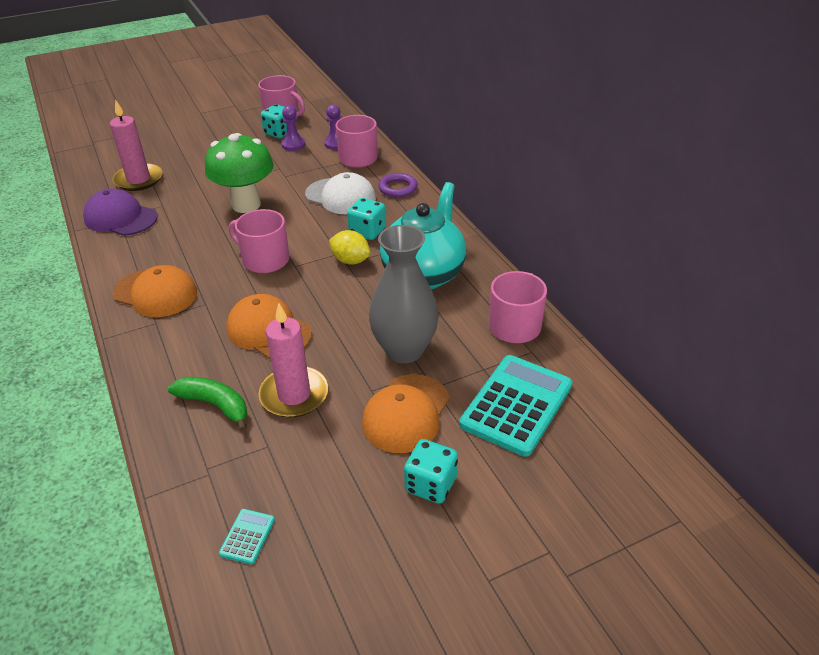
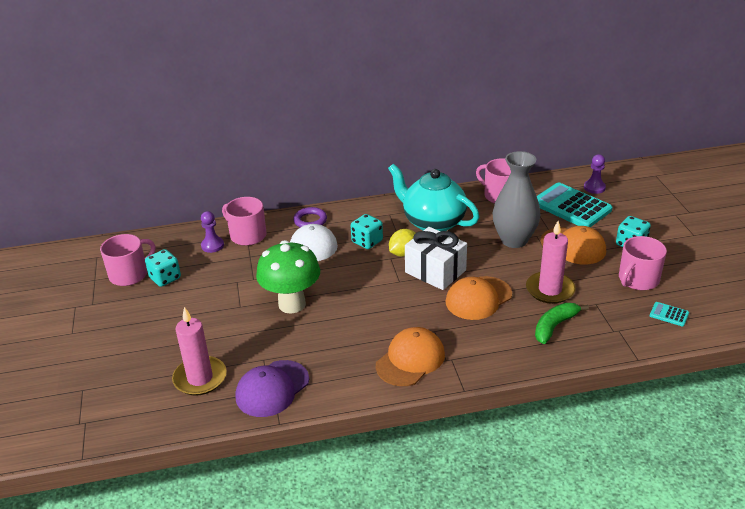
camera: 75 degrees left, 5 degrees down
(264, 260) = (385, 296): pink mug -> pink mug (638, 279)
(293, 145) = (196, 270): purple pawn -> purple pawn (594, 187)
(318, 290) = (435, 271): none -> white gift

